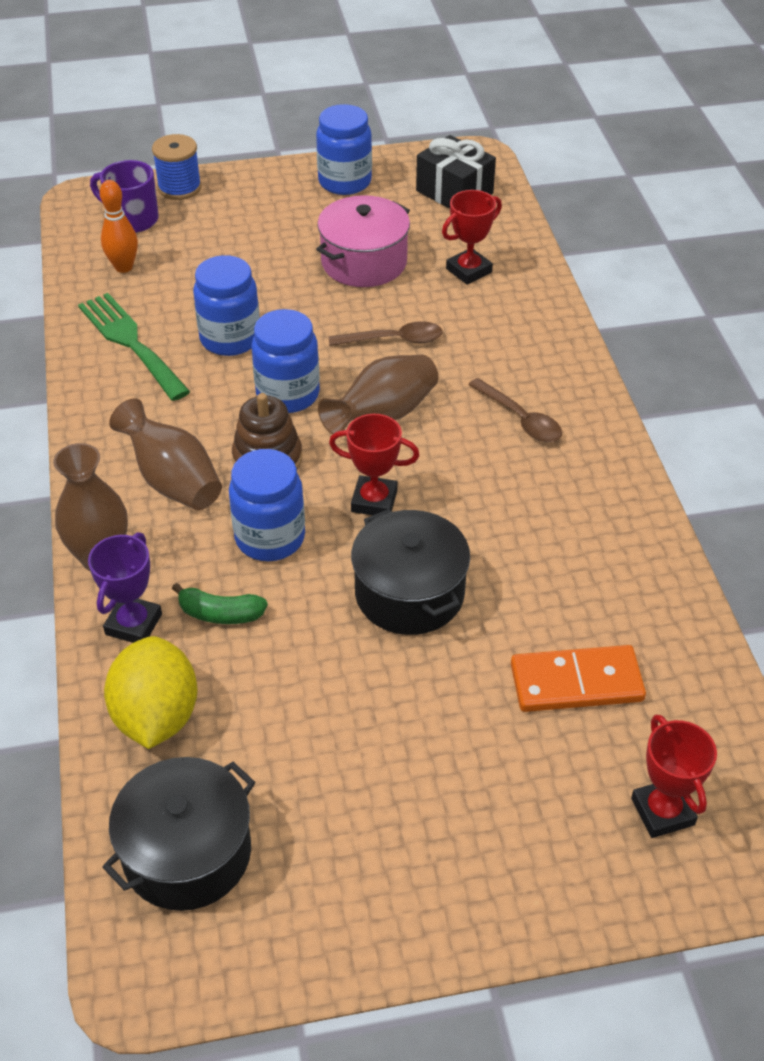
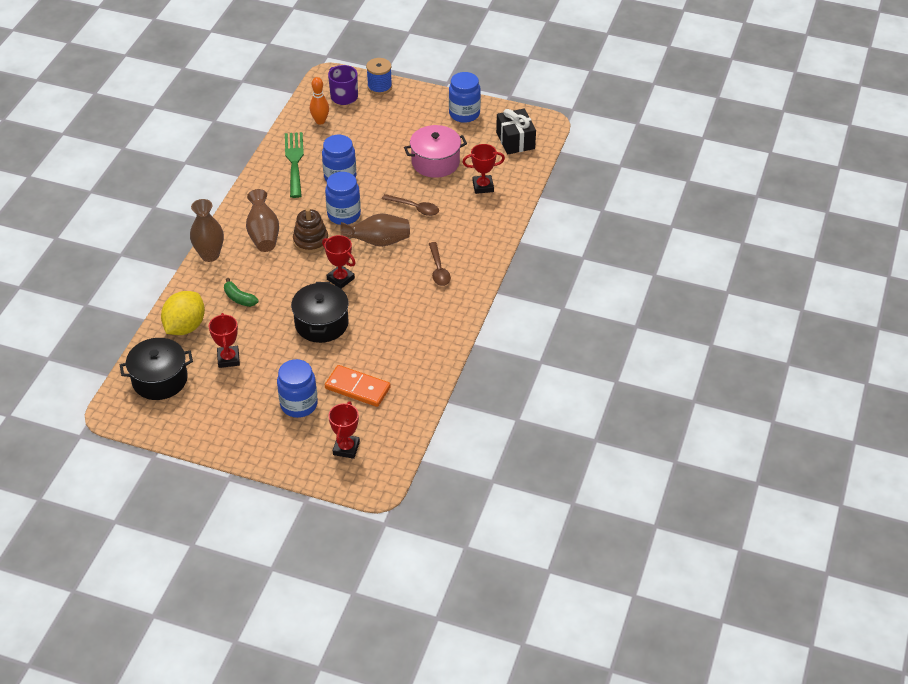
camera: 30 degrees right, 0 degrees up
(133, 624) = (203, 288): purple trophy -> none
(270, 538) = (284, 276): blue jar -> blue jar (299, 404)
(293, 741) = (228, 359): none -> red trophy

